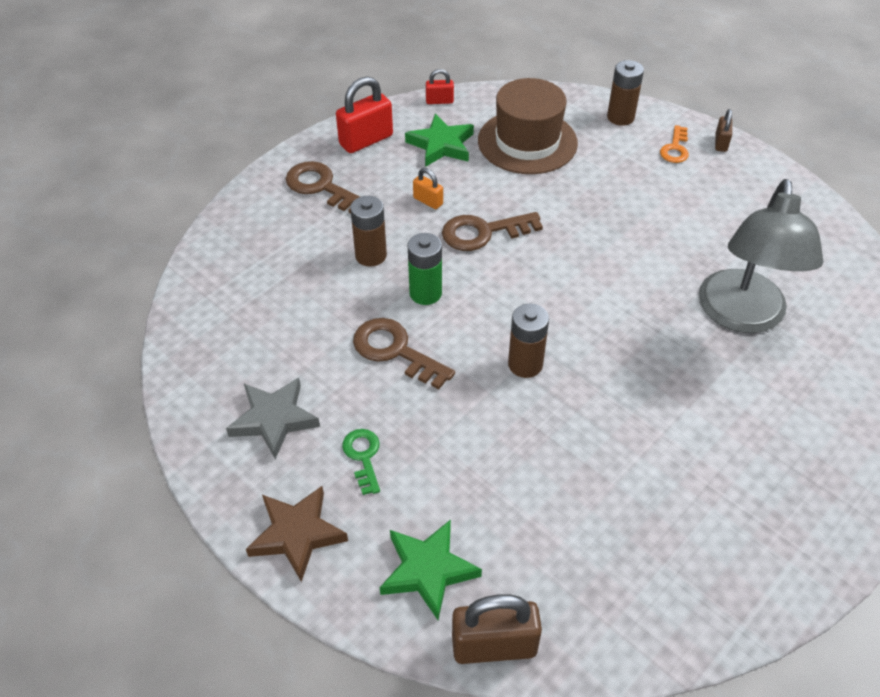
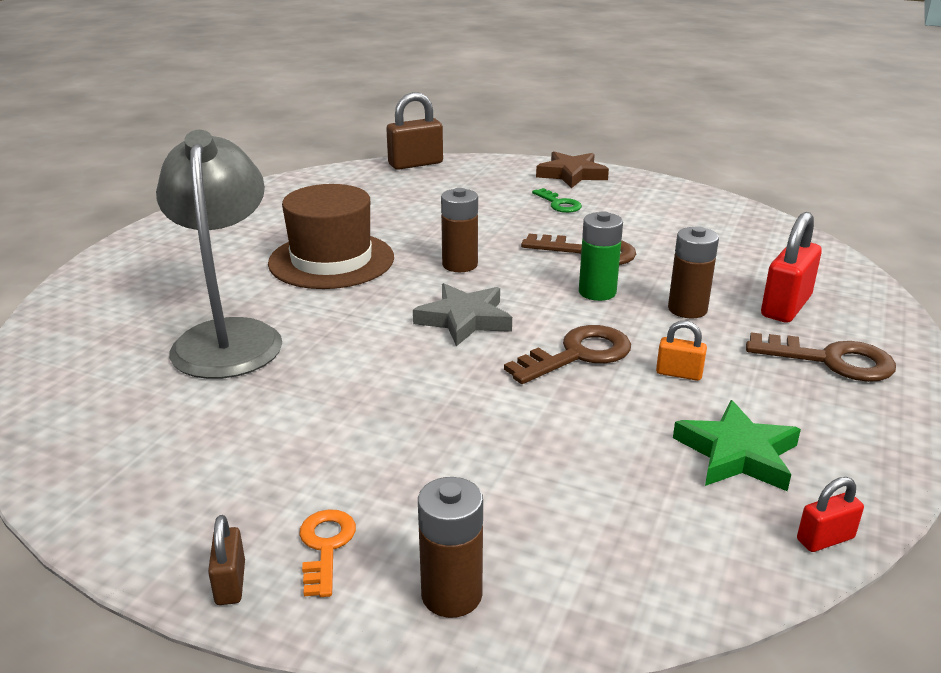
camera: 160 degrees right, 20 degrees down
(274, 419) = (646, 207): grey star -> grey star (464, 319)
(366, 140) = (856, 434): red padlock -> red padlock (786, 306)
(428, 570) = (474, 176): green star -> none
(527, 142) = (603, 493): brown hat -> brown hat (331, 260)

